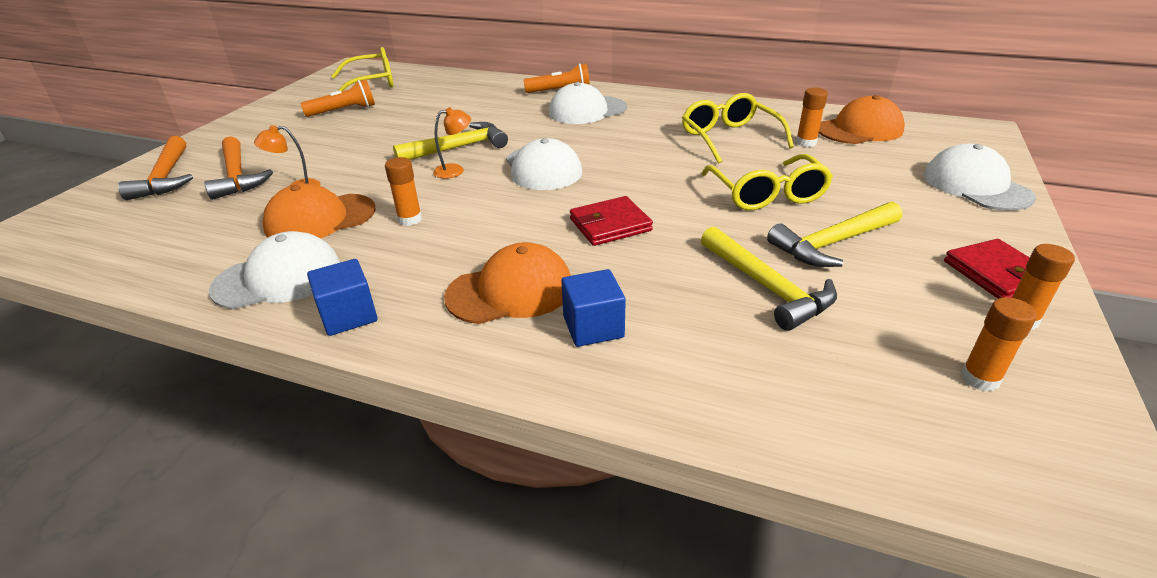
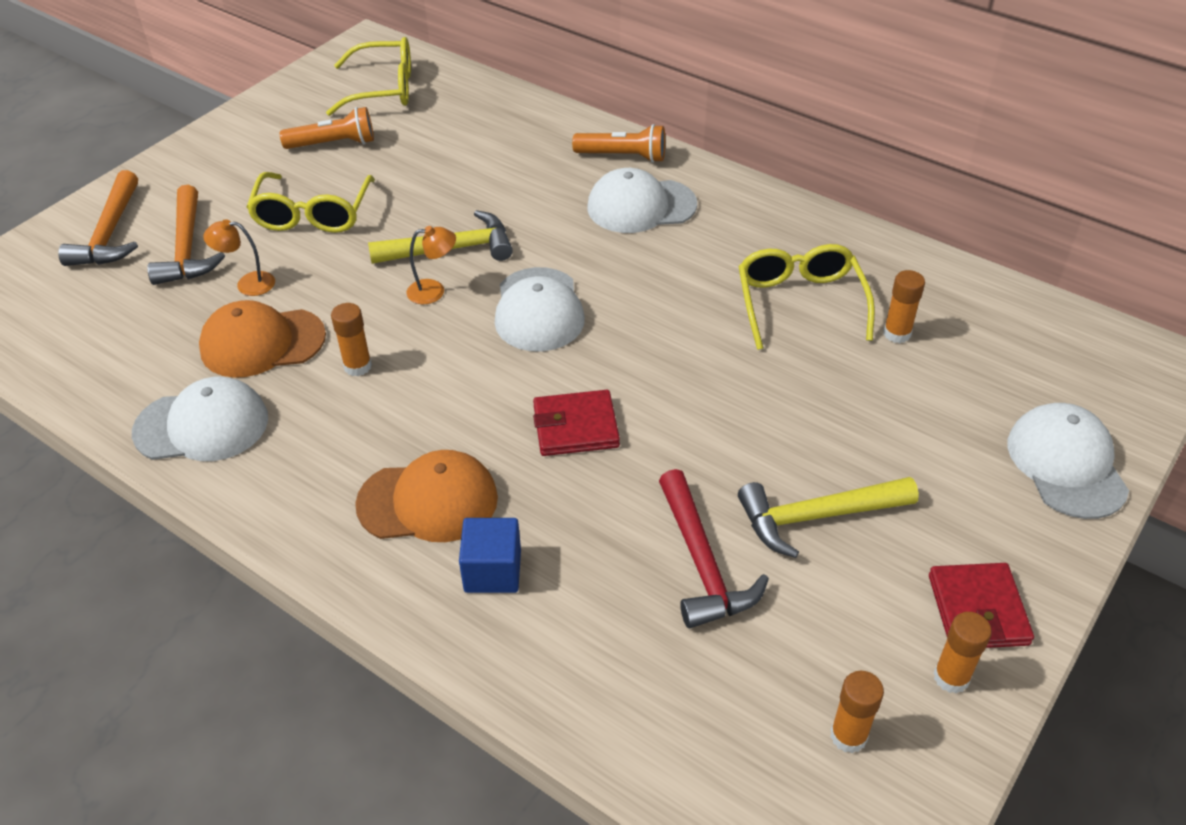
camera: 15 degrees right, 10 degrees up
(348, 315) = (259, 495): blue cube -> none
(766, 194) = (788, 417): yellow glasses -> yellow glasses (313, 214)
(767, 287) = (702, 563): yellow hammer -> red hammer
(859, 129) = (988, 323): orange cap -> none

